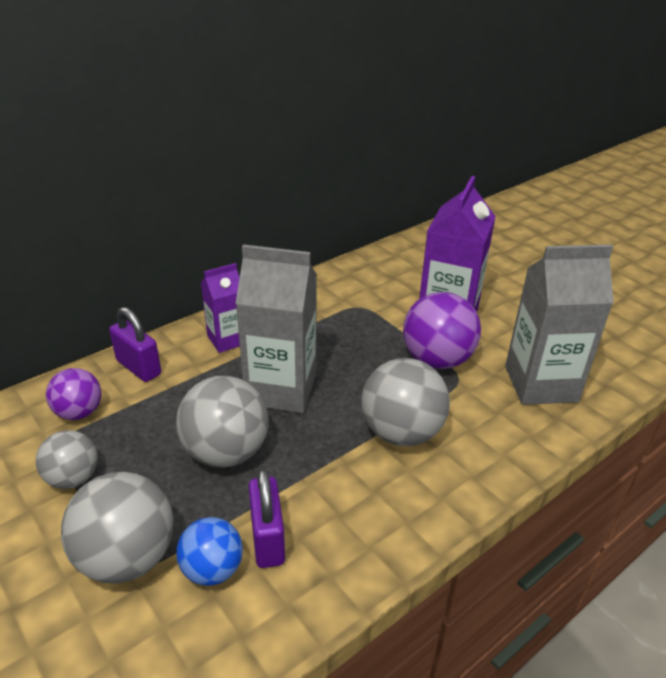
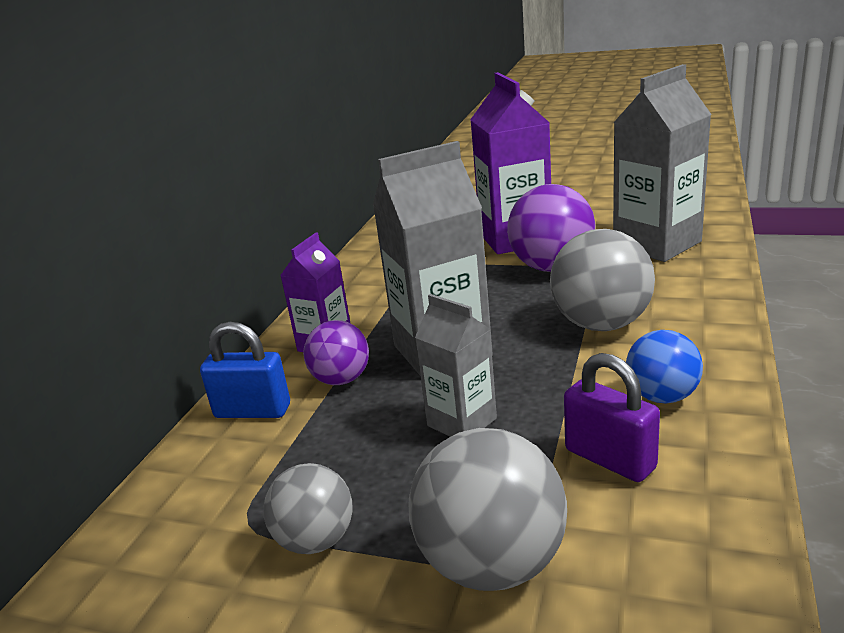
camera: 30 degrees left, 10 degrees down
(79, 412) = (233, 483): purple ball -> purple ball (341, 379)
(138, 367) = (252, 411): purple padlock -> blue padlock
(212, 569) = (596, 514): blue ball -> blue ball (662, 396)
(226, 452) = (462, 422): grey ball -> grey carton

